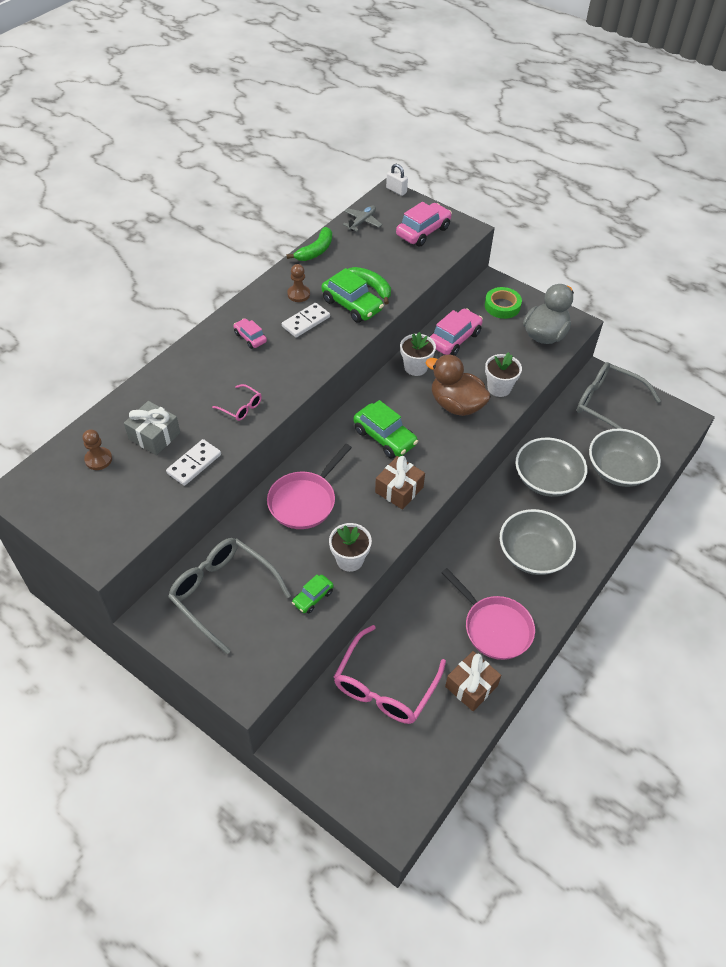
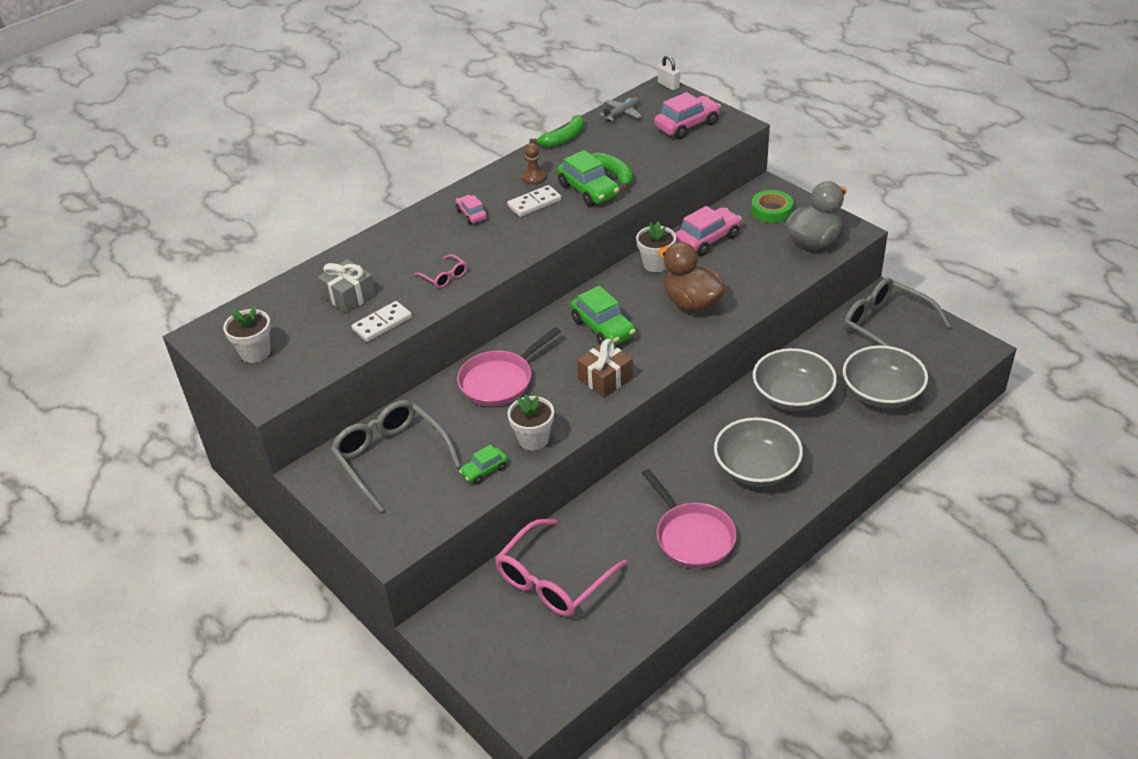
camera: 15 degrees right, 10 degrees down
(98, 459) = (288, 313): brown pawn -> none
(471, 686) = (650, 591): brown gift -> none
(499, 388) = (745, 290): white flower pot -> white flower pot (255, 352)

